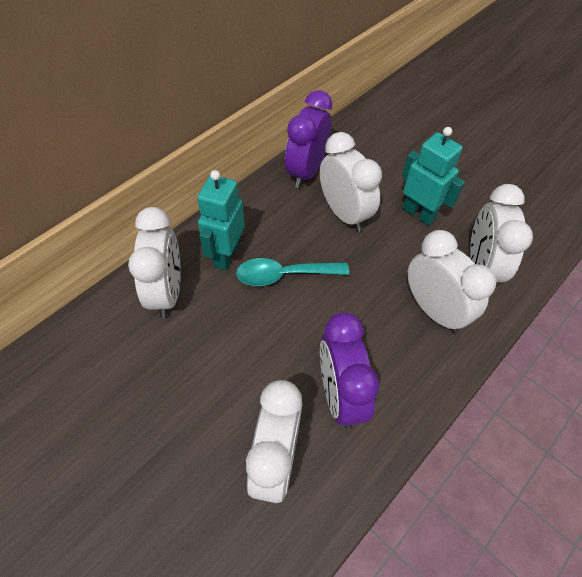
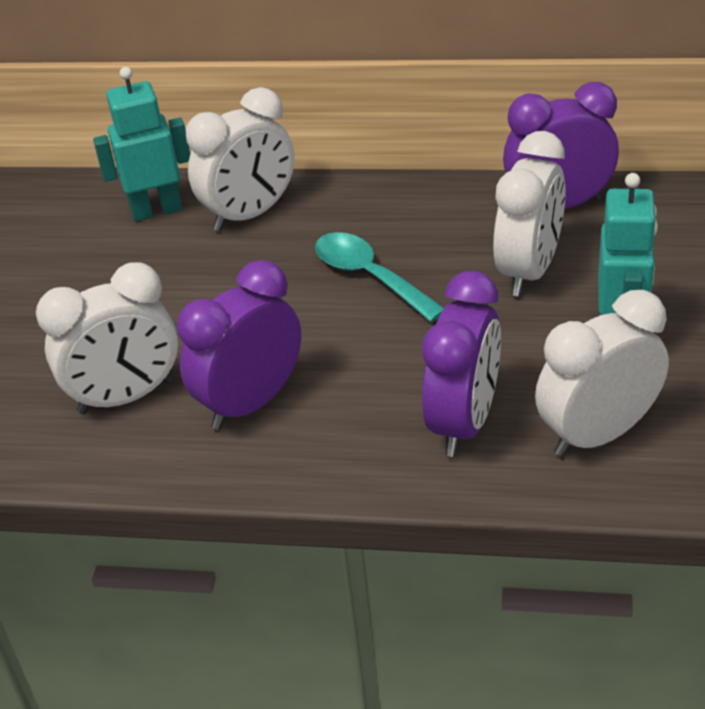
camera: 60 degrees right, 15 degrees down
(226, 255) = (346, 222): turquoise robot -> turquoise robot (156, 210)
(434, 310) = (464, 423): white clock -> purple clock

